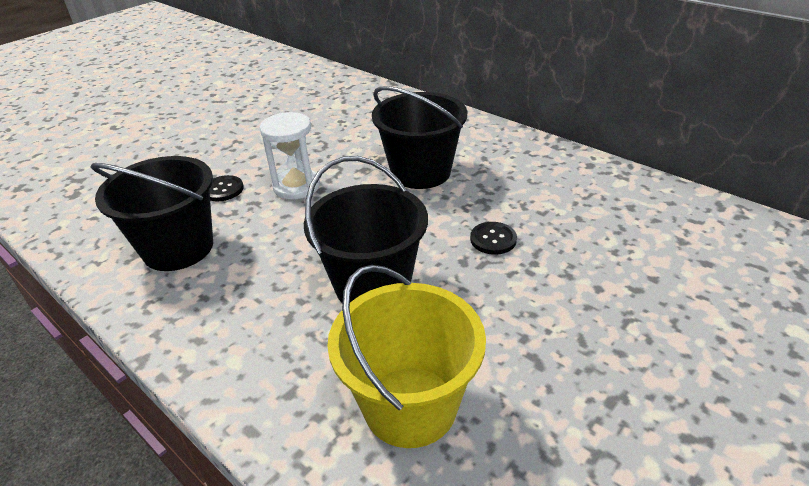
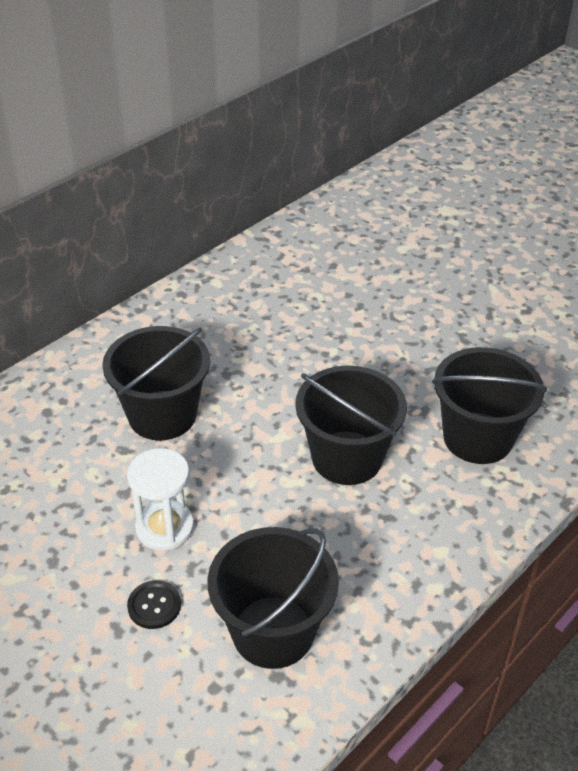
camera: 90 degrees left, 5 degrees up
(410, 406) = (477, 438): yellow bucket -> black bucket
(493, 239) = (290, 373): black button -> none

